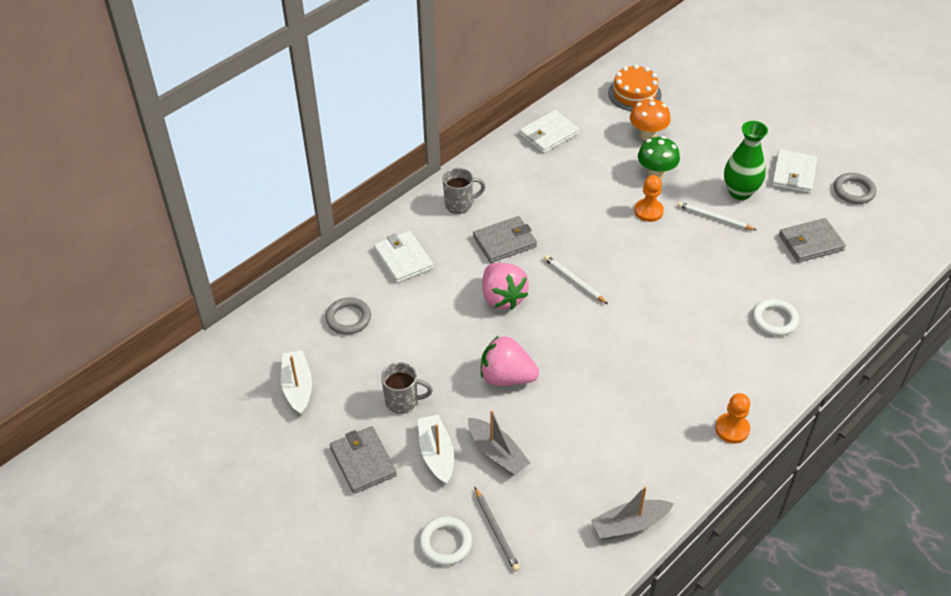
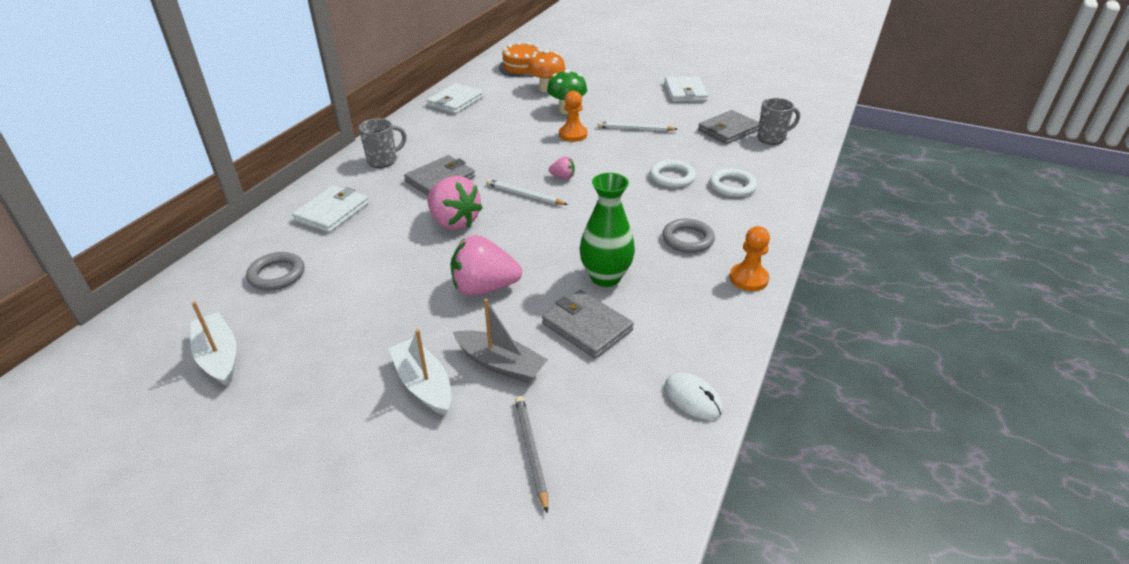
camera: 20 degrees left, 10 degrees down
(363, 461) = (325, 418): grey wallet -> grey wallet (587, 326)
(403, 259) = (332, 212): white wallet -> white wallet turned 75 degrees clockwise
(403, 401) = (364, 340): grey mug -> grey mug (772, 138)
(445, 543) = (468, 487): white ring -> white ring (672, 177)
(496, 531) = (531, 451): grey pencil -> grey pencil turned 150 degrees counterclockwise
(617, 267) = (563, 177): none -> pink strawberry
(629, 525) = (693, 398): grey boat -> white mouse
(740, 192) = (647, 109): green vase -> green vase (605, 277)
(854, 191) = (741, 94): grey ring -> grey ring (687, 239)

